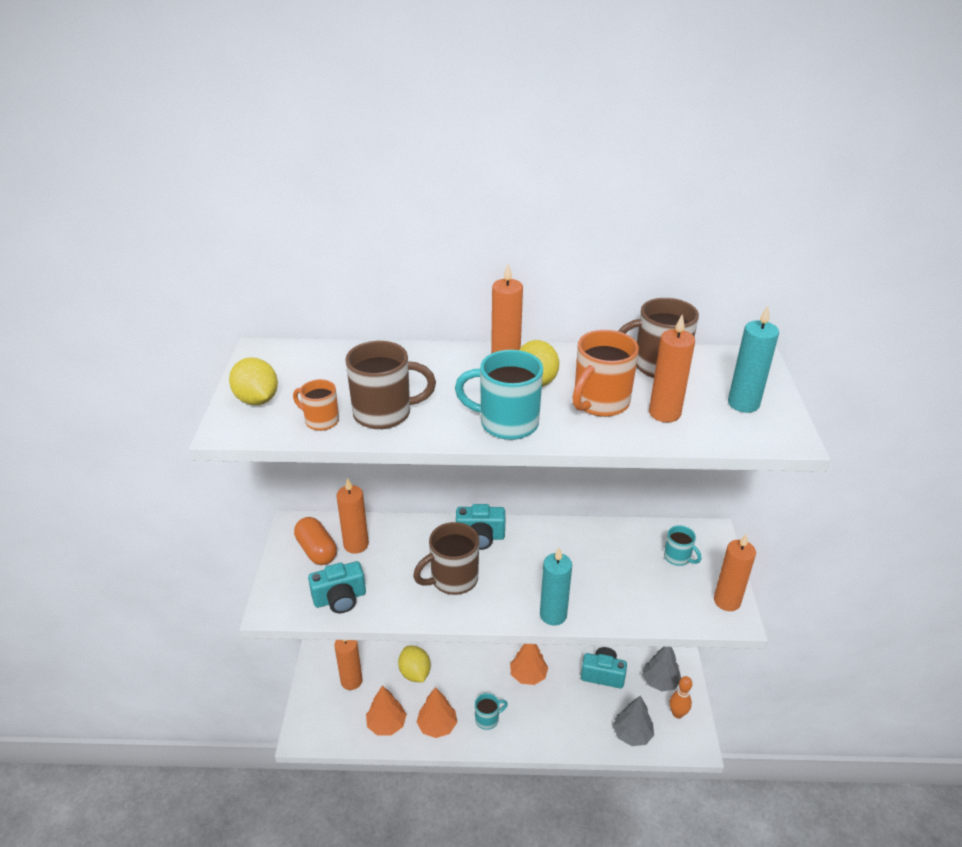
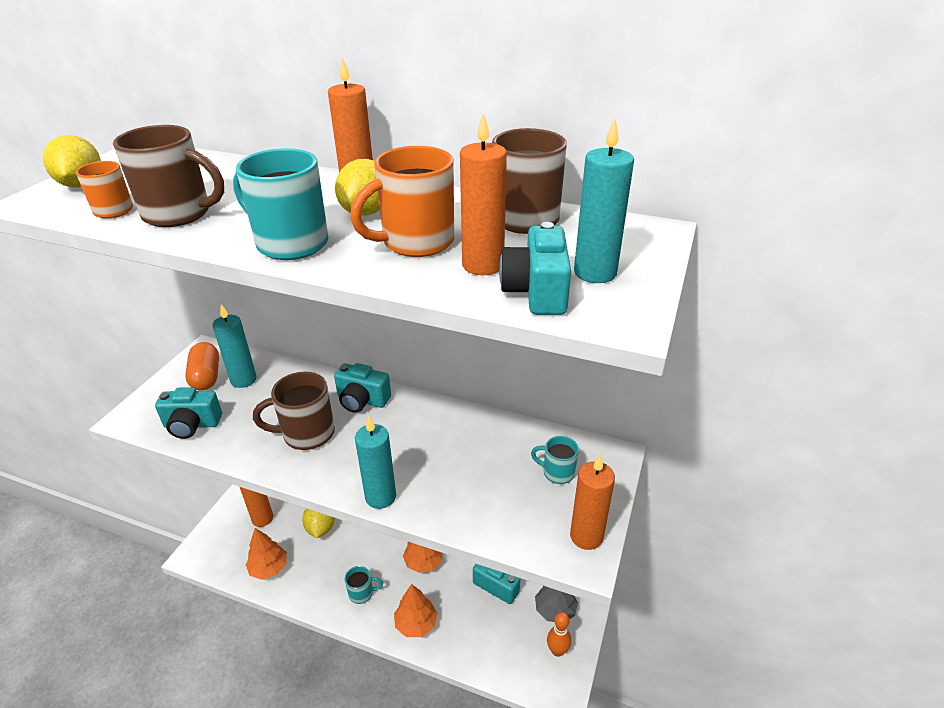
camera: 20 degrees right, 0 degrees up
(356, 545) = (243, 380): orange candle -> turquoise candle
(437, 726) = (312, 584): orange tree -> orange tree (416, 623)
(632, 734) = (497, 656): grey tree -> none
(678, 558) = (557, 473): turquoise mug -> turquoise mug turned 135 degrees clockwise
(718, 427) = (536, 292): none -> turquoise camera

